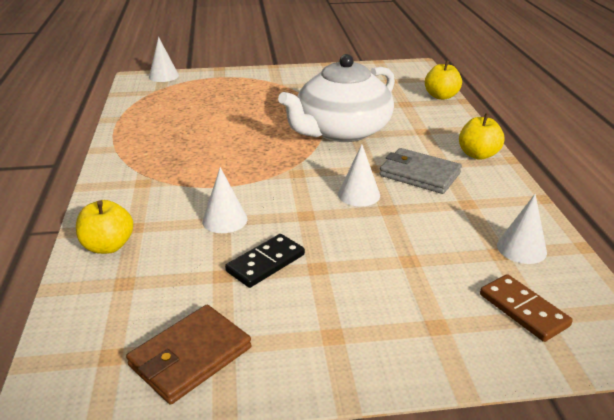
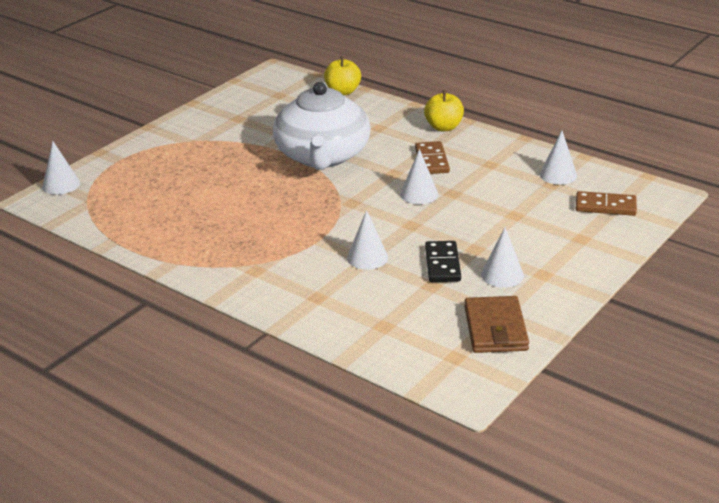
camera: 45 degrees left, 0 degrees up
(108, 246) = (326, 317): yellow apple -> none
(294, 308) = (502, 275): none -> white cone
(419, 174) = (431, 160): grey wallet -> brown domino

